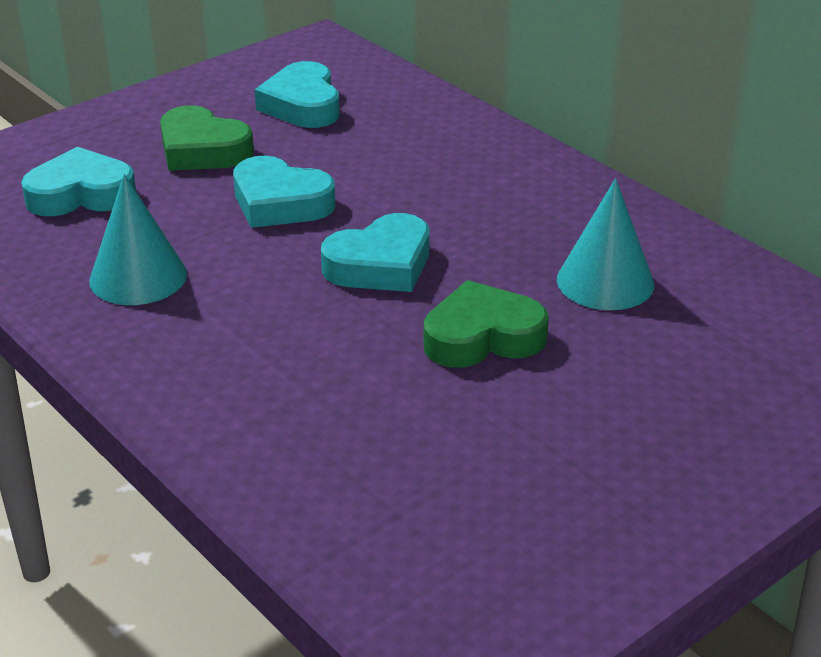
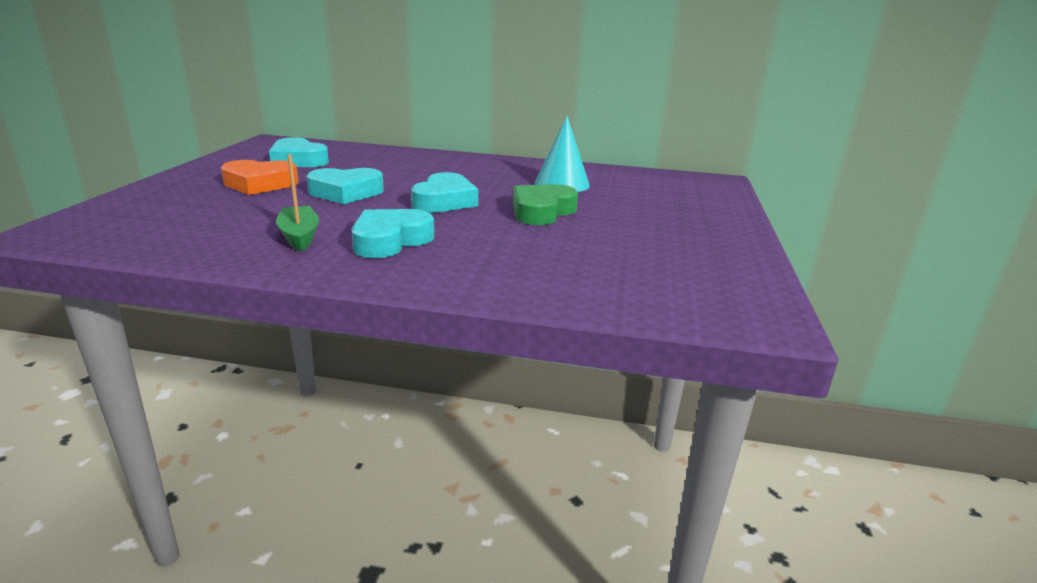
camera: 40 degrees left, 10 degrees down
(81, 194) = (197, 214): turquoise heart -> turquoise heart (390, 241)
(138, 277) = (299, 236): turquoise cone -> green boat
(202, 150) = (259, 184): green heart -> orange heart

